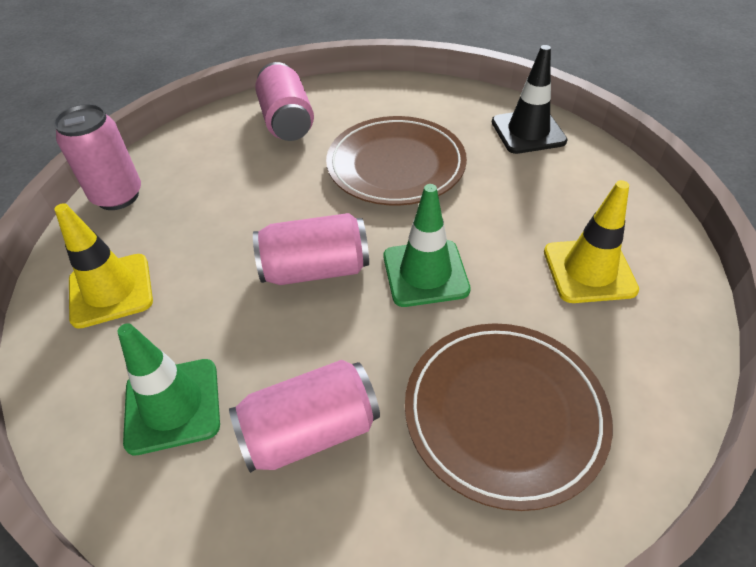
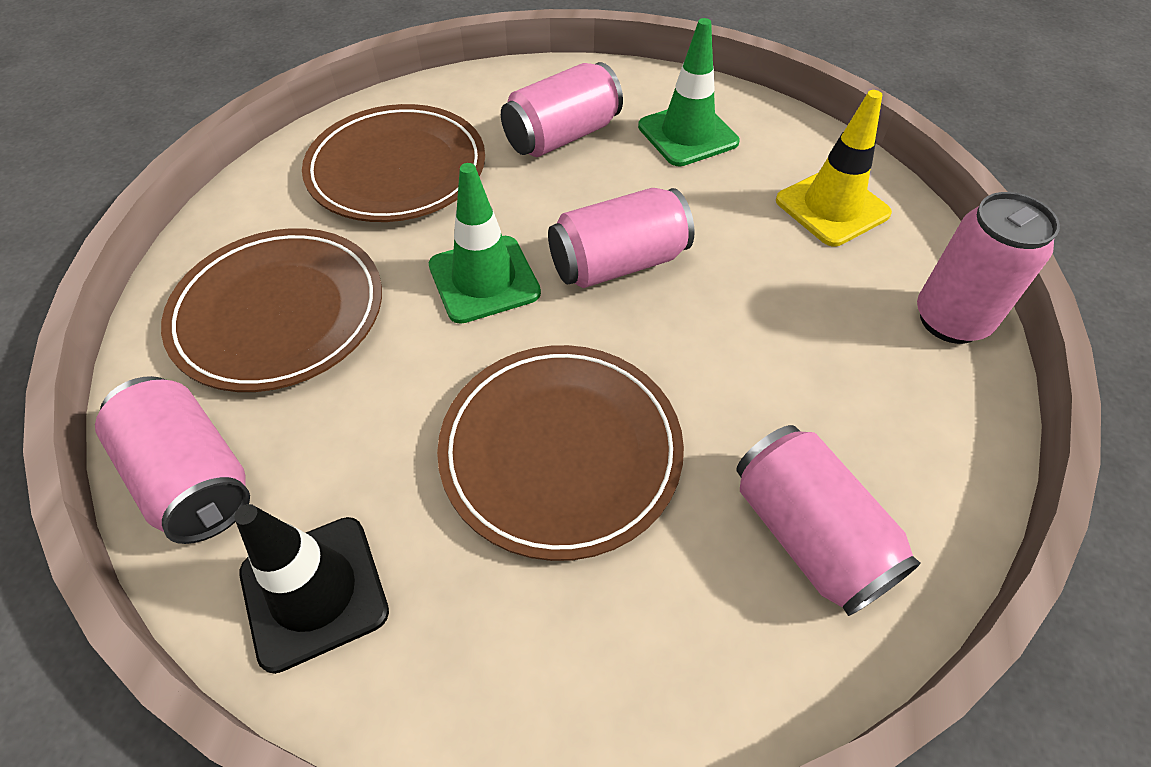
camera: 165 degrees right, 5 degrees up
(589, 271) = (279, 313): yellow traffic cone -> brown plate
(610, 181) = (192, 477): none -> pink can

